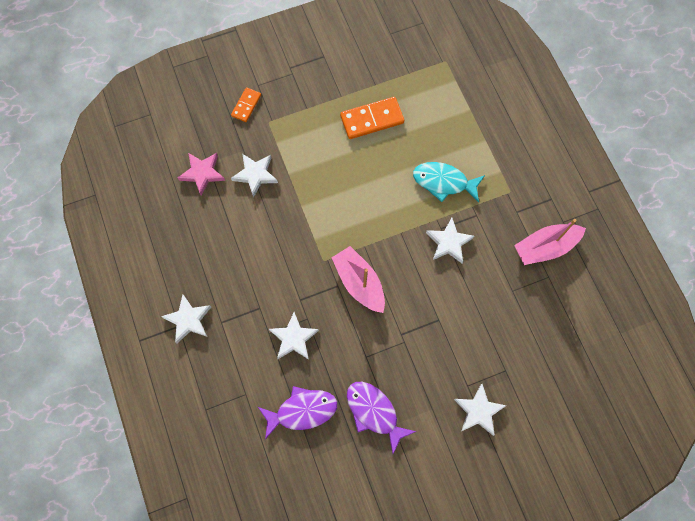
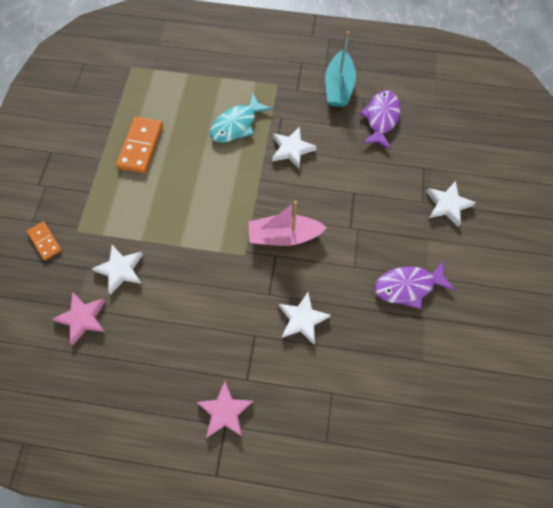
camera: 60 degrees left, 5 degrees down
(188, 320) = (225, 411): white star -> pink star
(302, 411) = (375, 348): purple fish -> purple fish (381, 119)
(545, 247) = (338, 87): pink boat -> turquoise boat

